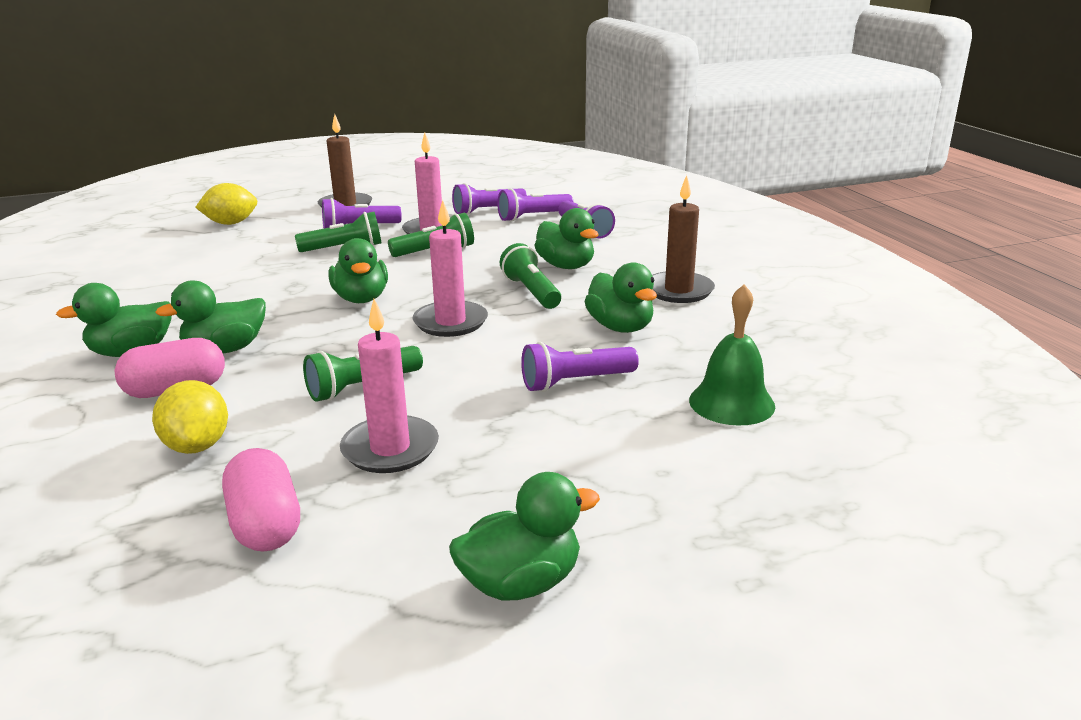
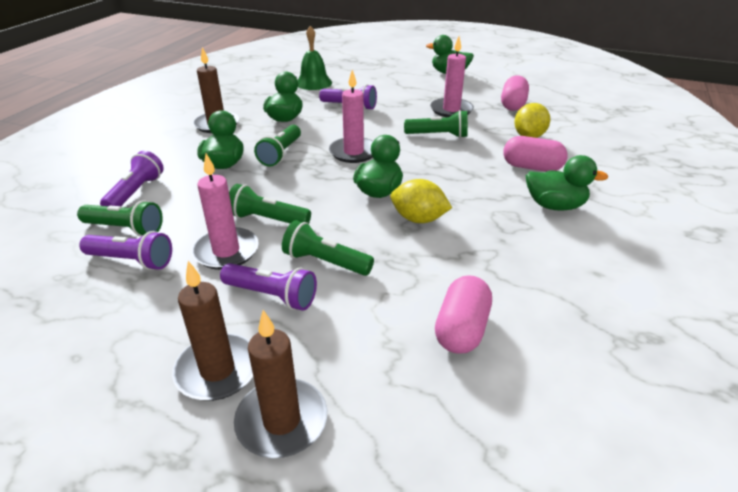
camera: 140 degrees left, 10 degrees up
(200, 253) = (461, 329): none -> pink capsule
(225, 349) = (493, 184): green duck -> none
(231, 223) = (388, 403): yellow lemon -> yellow lemon (418, 219)
(286, 207) = (282, 421): none -> brown candle
(533, 217) = (125, 229): purple flashlight -> green flashlight

